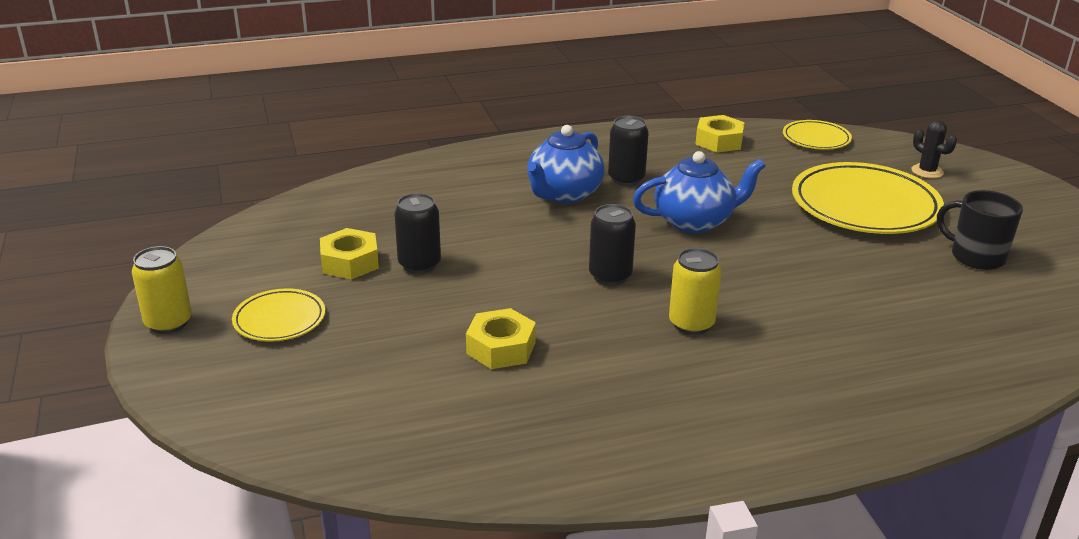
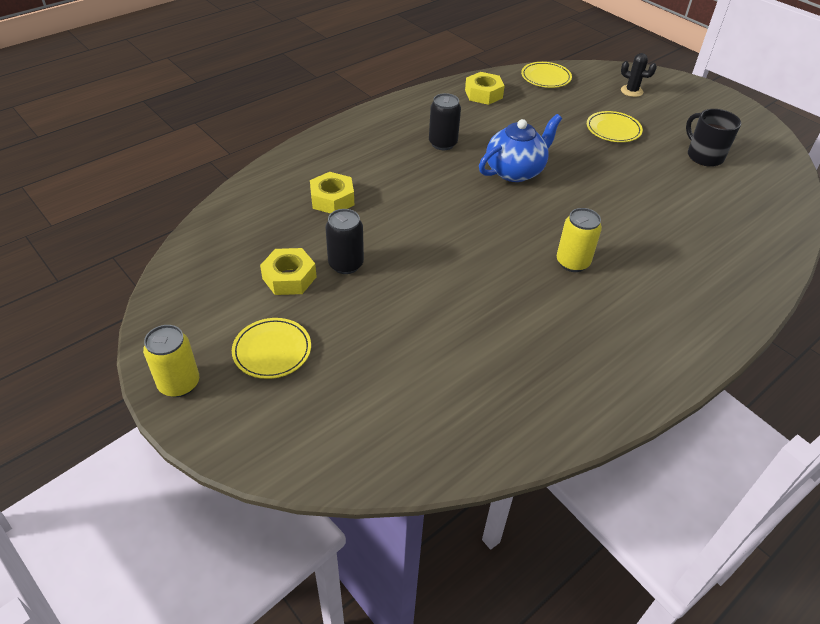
camera: 25 degrees left, 15 degrees up
(501, 348) = (460, 324): yellow nut -> yellow nut (332, 199)
(564, 194) = (408, 169): blue teapot -> none
(610, 276) = (491, 236): black can -> none
(865, 206) = (613, 130): yellow plate -> yellow plate, size x0.52
(975, 257) = (704, 156): black mug -> black mug turned 45 degrees clockwise

